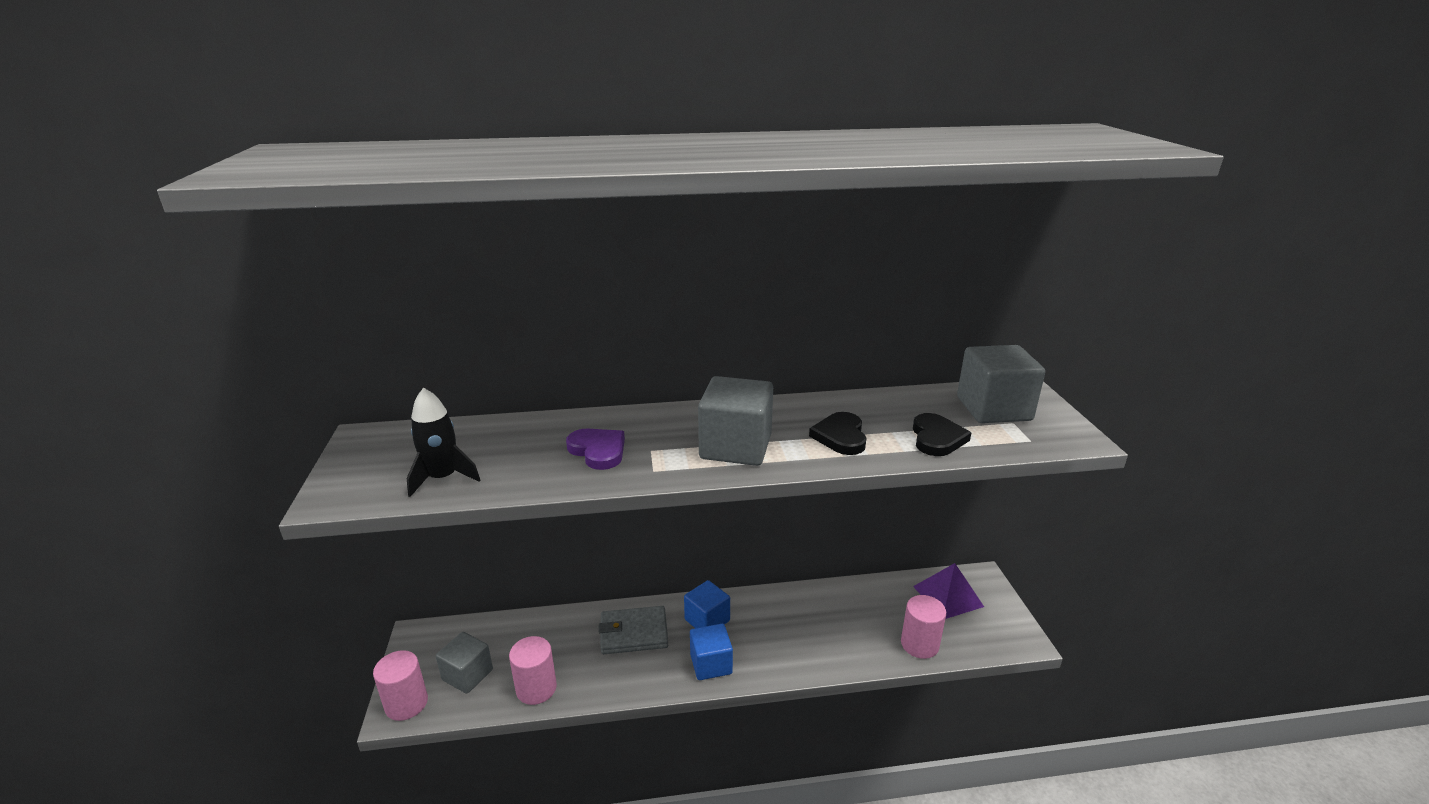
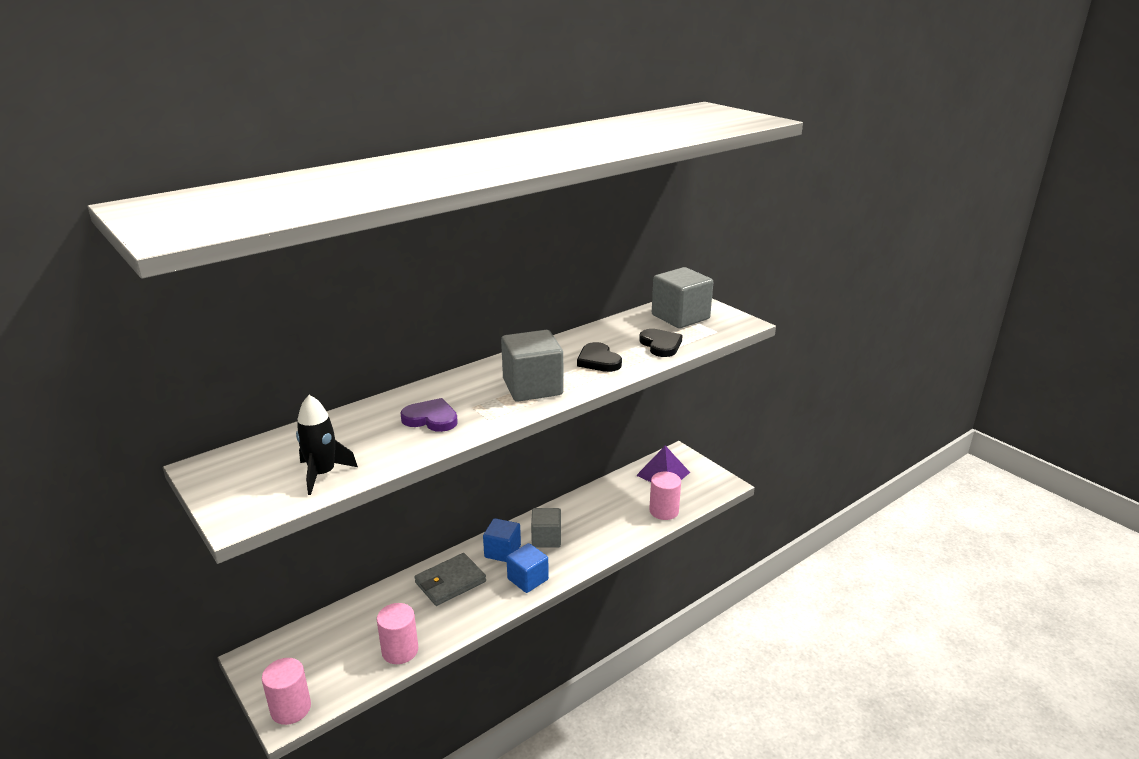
camera: 30 degrees left, 0 degrees up
(467, 675) = (329, 666): grey cube -> grey cube (546, 539)

